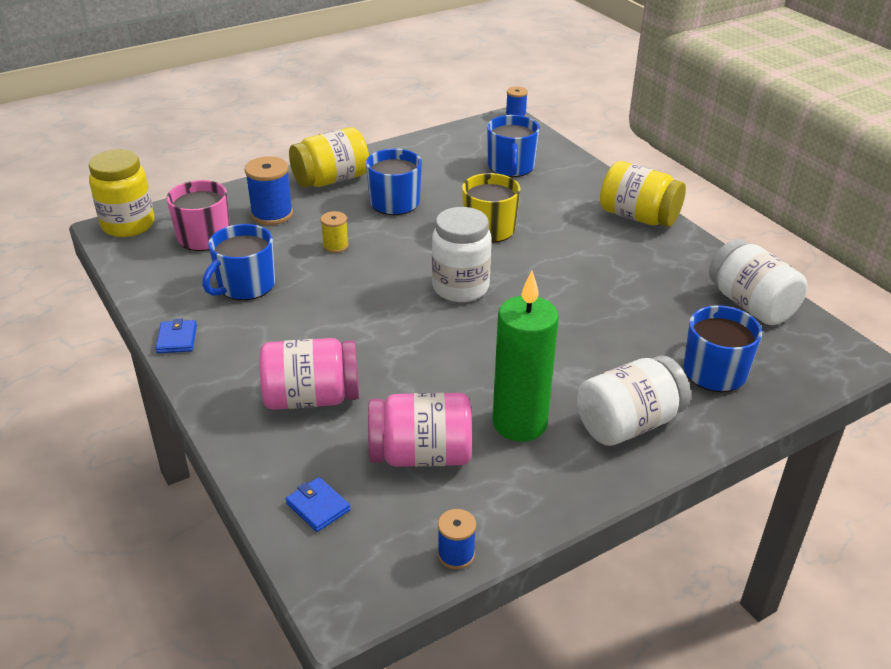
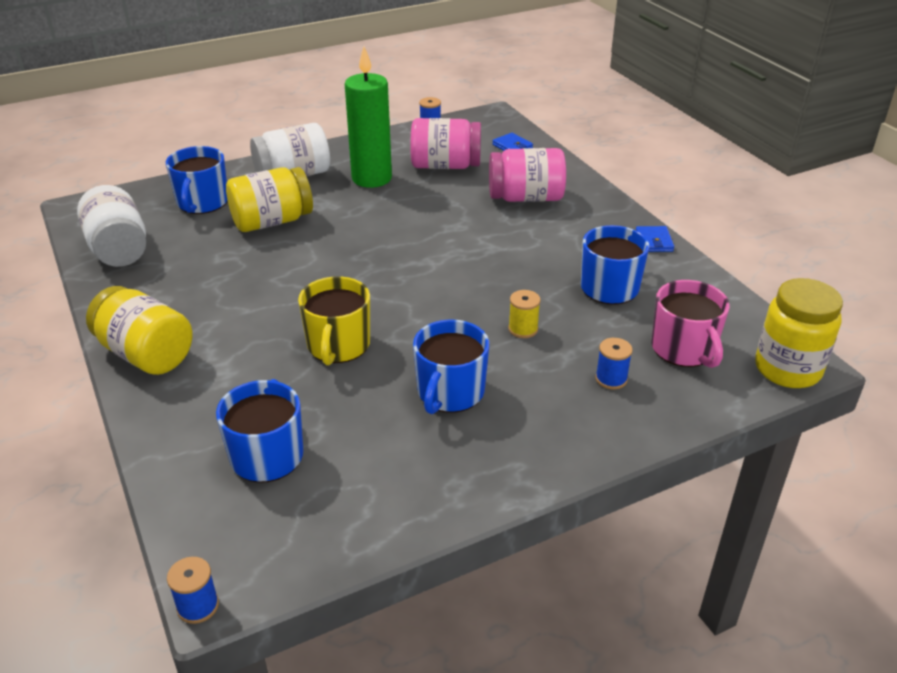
camera: 175 degrees left, 0 degrees up
(272, 214) = (611, 379): blue spool -> blue spool, size x0.59
(331, 180) = (542, 439): yellow jar -> yellow jar (272, 222)
(460, 287) = (390, 276): white jar -> none

